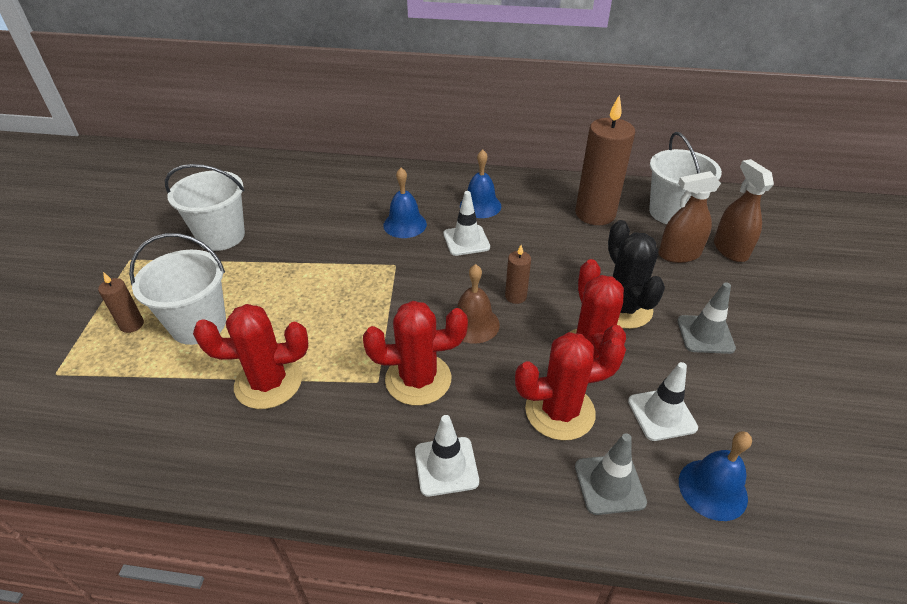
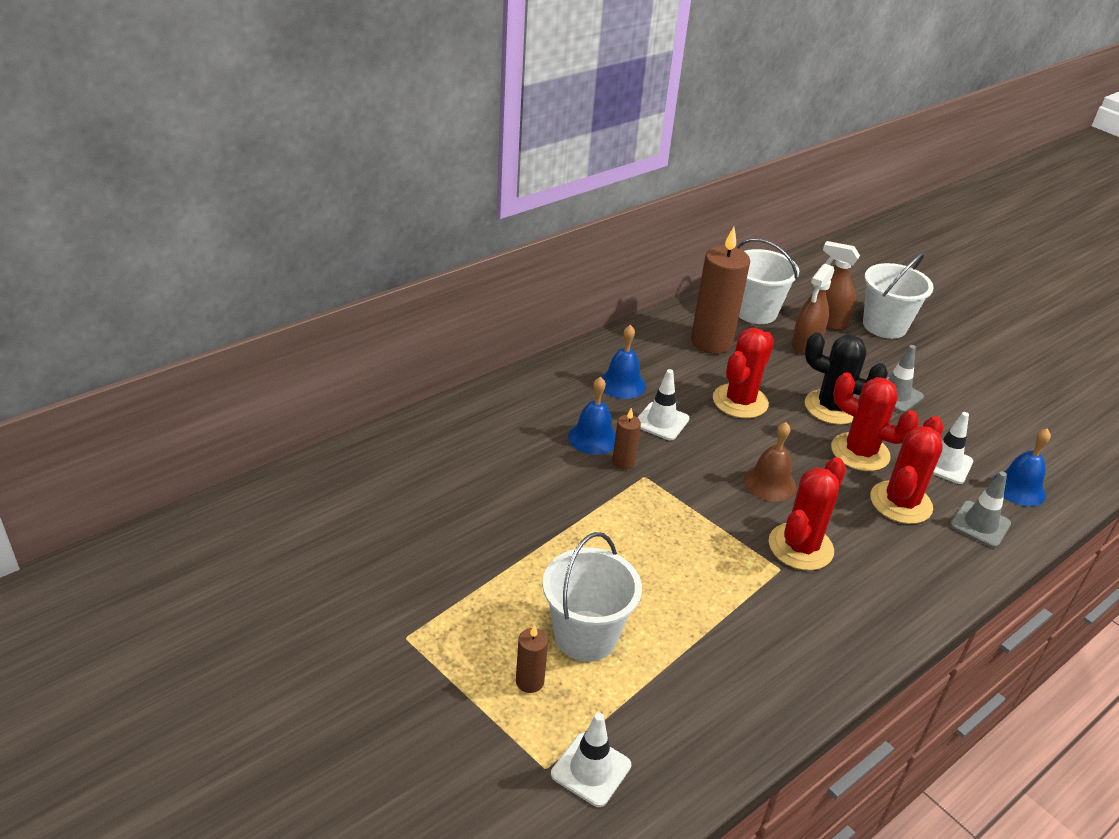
camera: 50 degrees left, 5 degrees down
(221, 236) = (453, 554): white bucket -> white bucket (884, 326)
(268, 382) = (717, 629): red cactus -> red cactus (740, 401)
(446, 466) = (900, 585): white traffic cone -> white traffic cone (591, 769)
(515, 296) = (762, 443): brown candle -> brown candle (623, 462)

